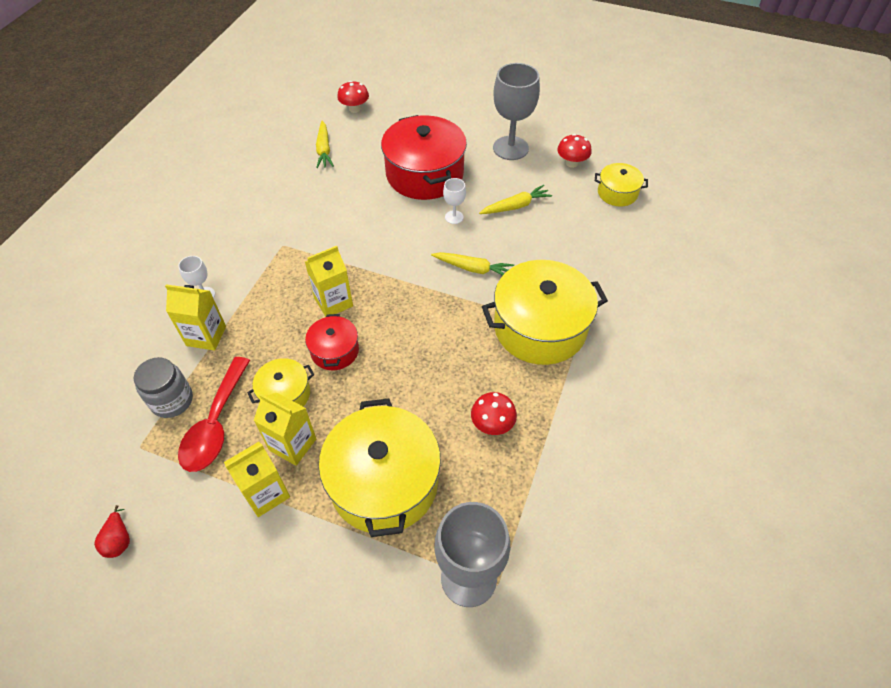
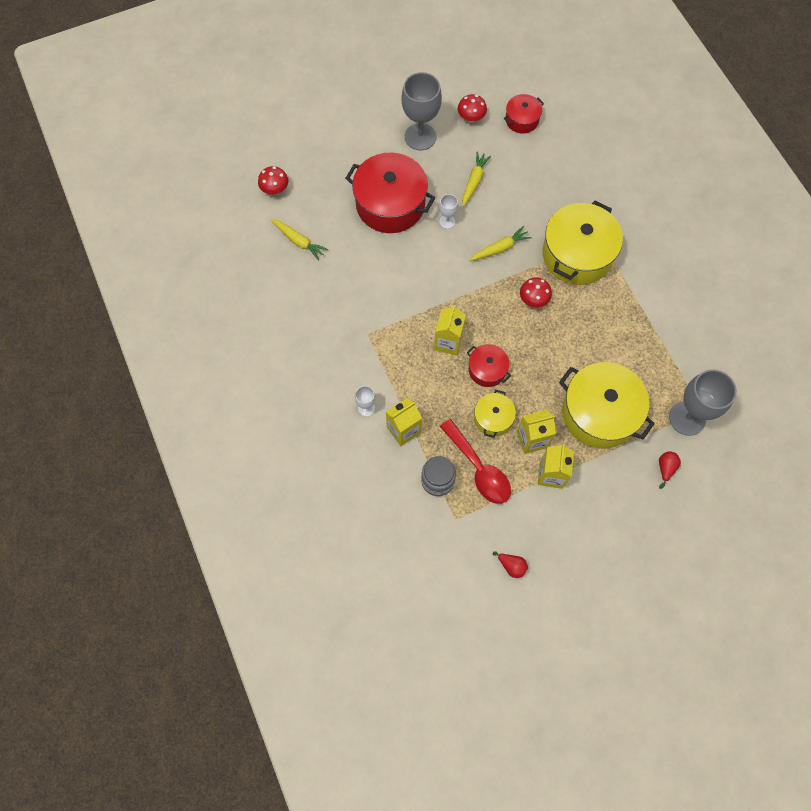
camera: 45 degrees left, 15 degrees up
(380, 606) = (665, 468): none -> red pear
(492, 424) = (615, 333): red mushroom -> red mushroom (533, 300)
(617, 193) = (522, 120): yellow pot -> red pot

